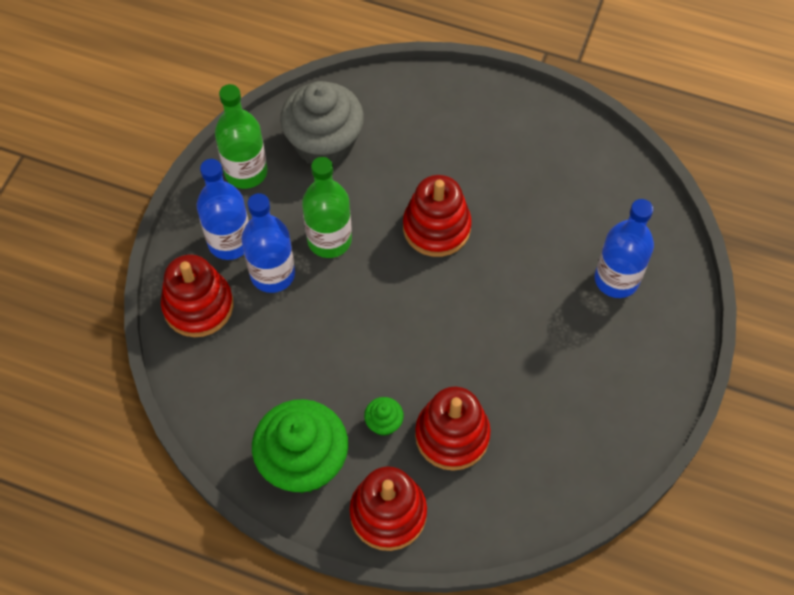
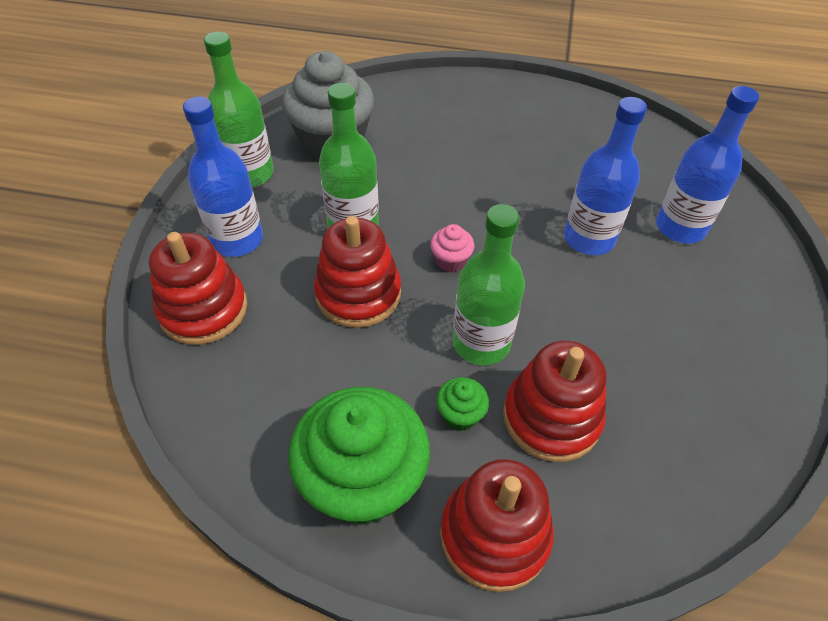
camera: 10 degrees left, 10 degrees down
(272, 274) = (292, 266): blue bottle -> blue bottle (589, 238)
(406, 287) = (451, 261): none -> pink cupcake
(414, 366) = (481, 343): none -> green bottle
(436, 228) = (470, 201): red stacking toy -> red stacking toy (358, 294)

